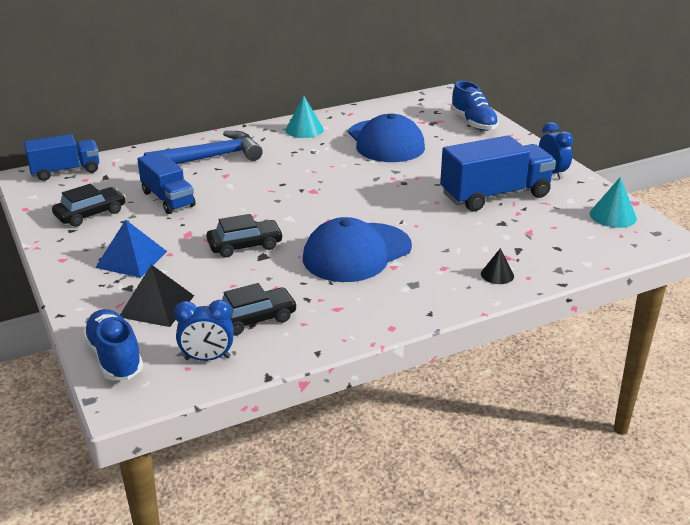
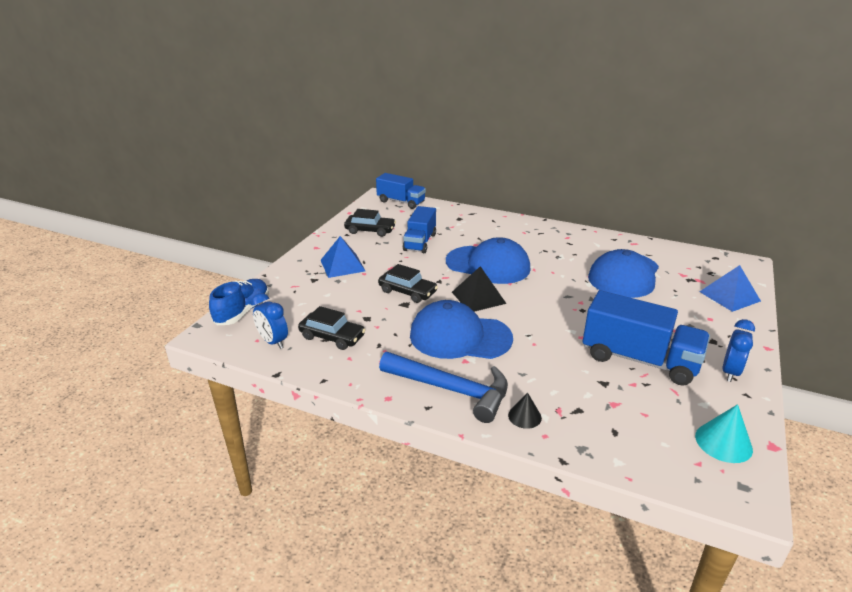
camera: 50 degrees right, 0 degrees up
(157, 306) = (306, 298): black pyramid -> black pyramid (478, 297)
(210, 158) = (487, 230): blue hammer -> blue hammer (451, 390)
(270, 187) = (488, 265): none -> blue cap
(304, 130) = (579, 239): turquoise cone -> none
(473, 123) = (729, 296): blue shoe -> blue pyramid

